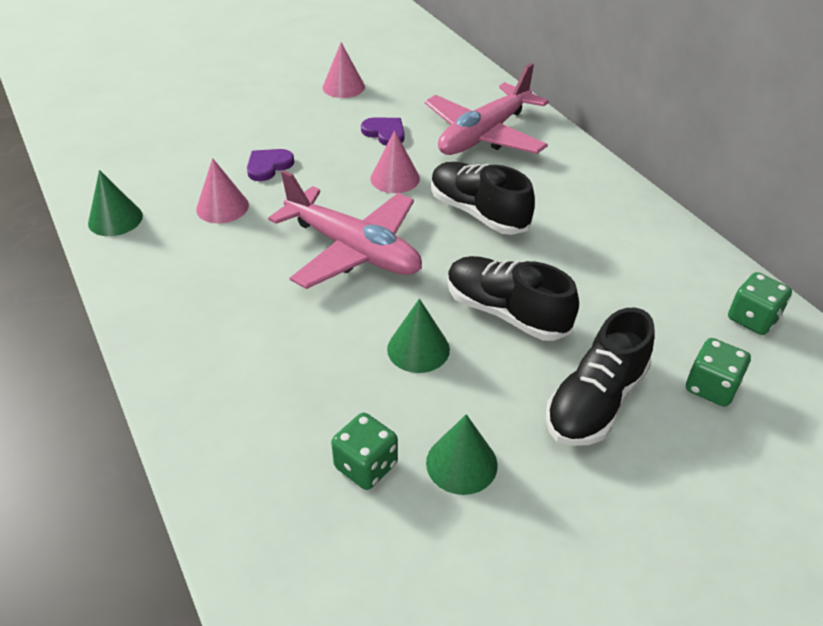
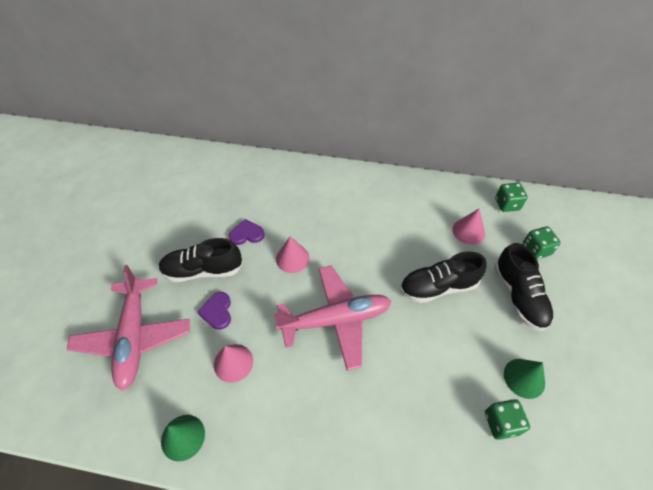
camera: 50 degrees left, 10 degrees up
(343, 87) = (179, 222): pink cone -> pink cone (468, 231)
(418, 349) = (436, 342): green cone -> none
(478, 213) = (355, 244): black shoe -> black shoe (203, 270)
(484, 135) = (295, 195): pink plane -> pink plane (134, 337)

